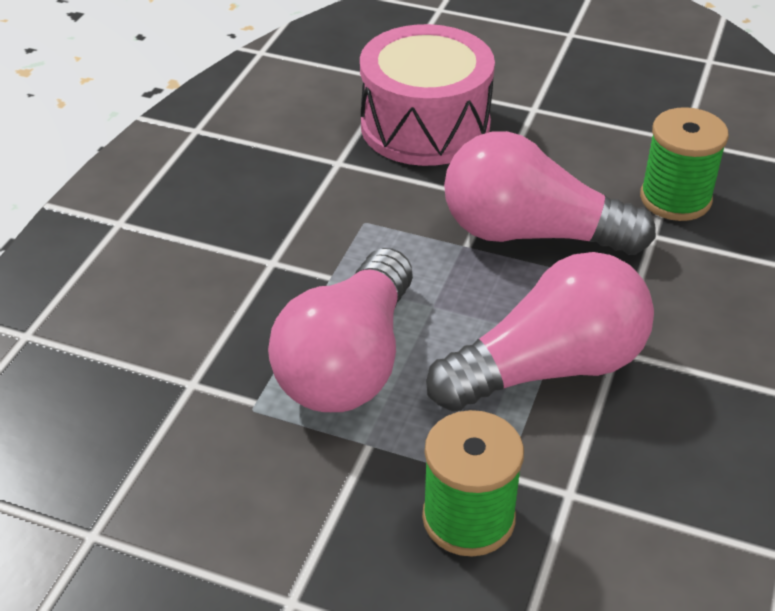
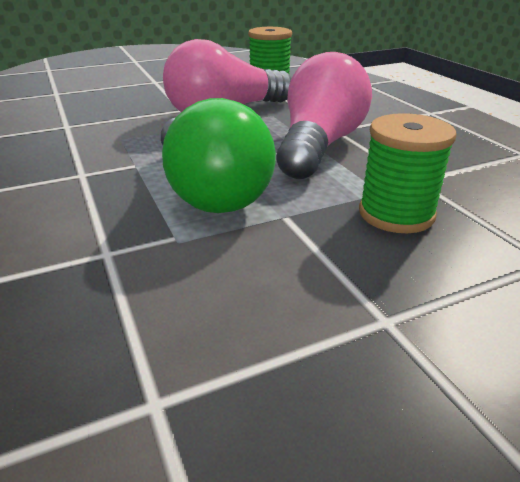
camera: 45 degrees left, 10 degrees down
(349, 363) = (209, 190): pink light bulb -> green light bulb
(425, 126) = (102, 100): pink drum -> none

